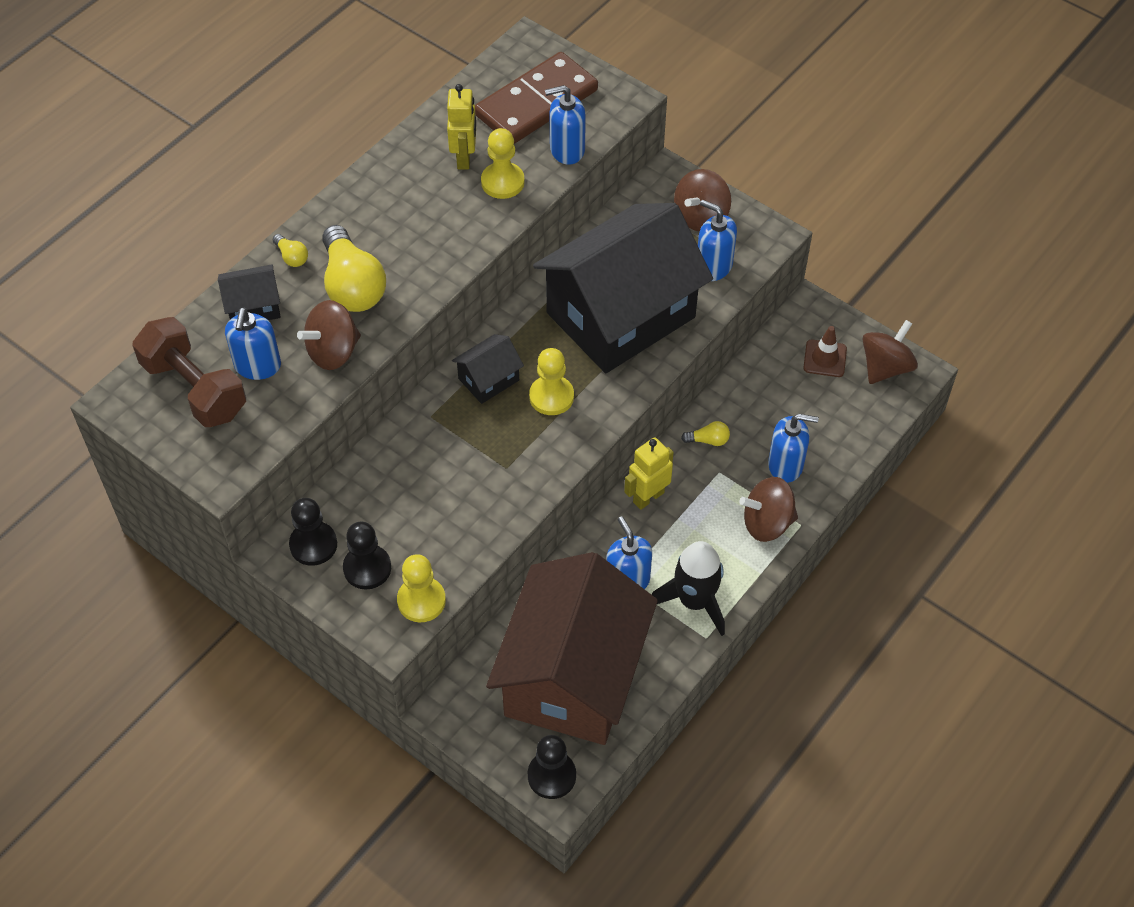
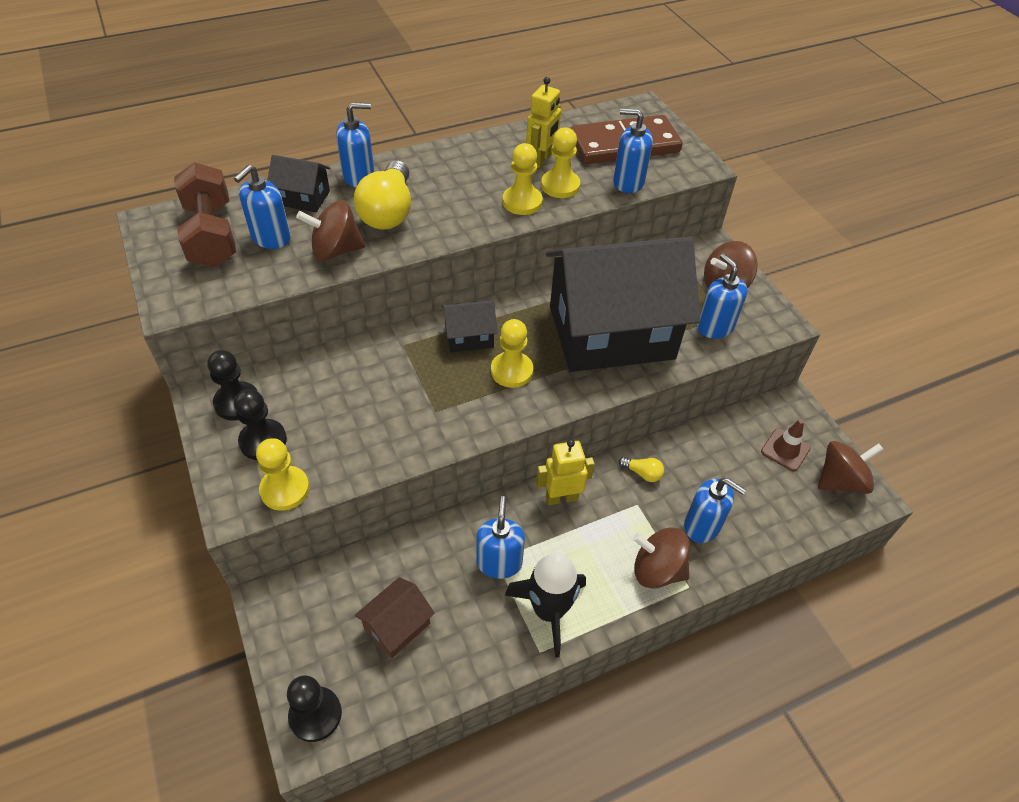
camera: 25 degrees right, 5 degrees down
(292, 257) = (359, 177): yellow light bulb -> blue soap dispenser
(477, 218) = (522, 202): none -> yellow pawn
(572, 676) = (397, 626): brown house -> brown house, size x0.40

